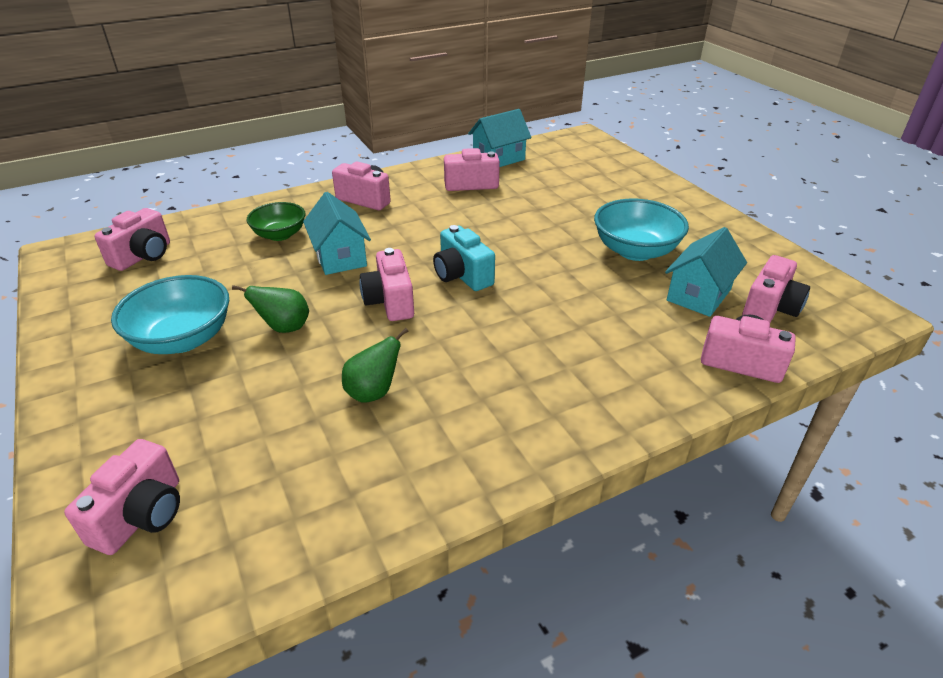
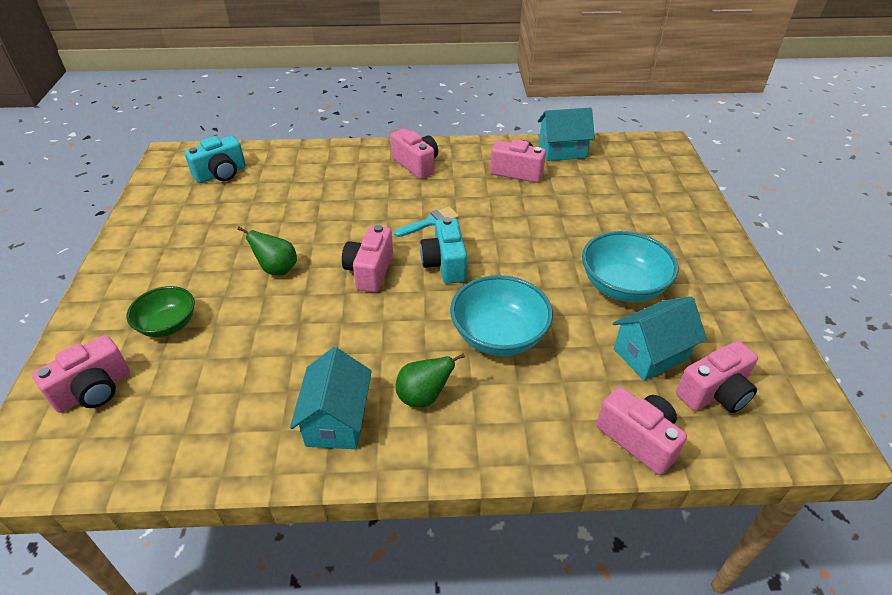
camera: 25 degrees right, 5 degrees up
(143, 256) = (221, 174): pink camera -> turquoise camera
(183, 339) = (203, 256): turquoise bowl -> turquoise bowl (499, 336)
(280, 235) = (328, 182): green bowl -> green bowl (168, 325)
(340, 257) = (359, 216): turquoise house -> turquoise house (337, 420)
(373, 392) = (303, 350): green pear -> green pear (424, 397)
(419, 244) = (430, 222): none -> turquoise brush

